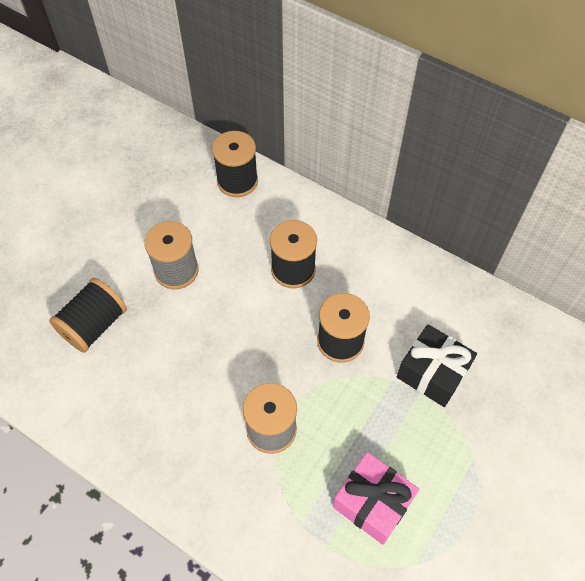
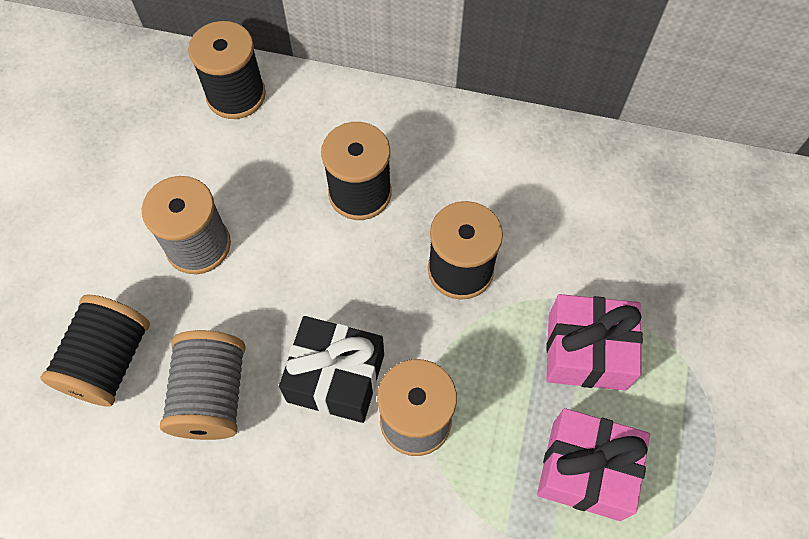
camera: 20 degrees left, 5 degrees up
(148, 368) = (212, 395): none -> grey spool
(405, 424) = (586, 351): none -> pink gift
(432, 373) = (594, 272): black gift -> black gift (336, 378)

